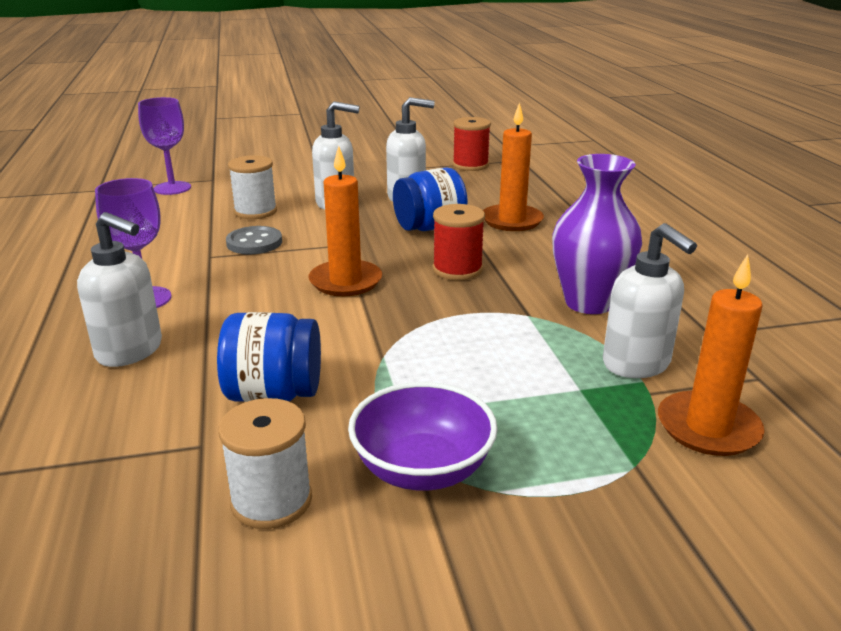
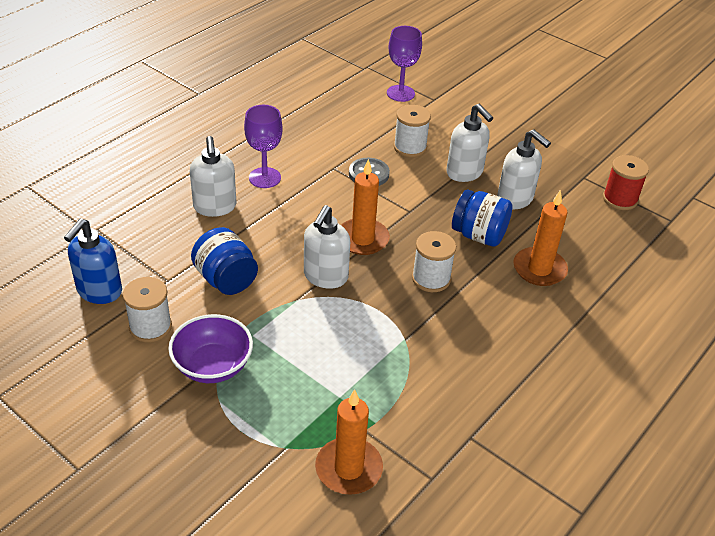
camera: 50 degrees right, 15 degrees up
(117, 528) = (99, 291): none -> blue soap dispenser
(457, 269) = (431, 279): red spool -> white spool
(589, 303) = (451, 361): purple vase -> none
(637, 364) = (392, 413): white soap dispenser -> white soap dispenser (325, 277)

